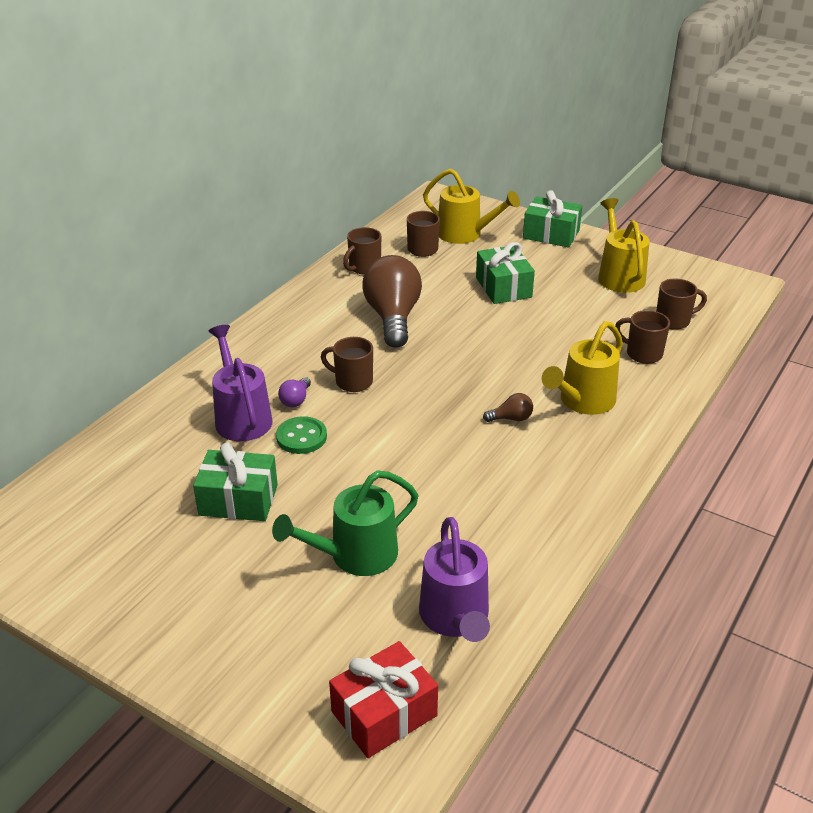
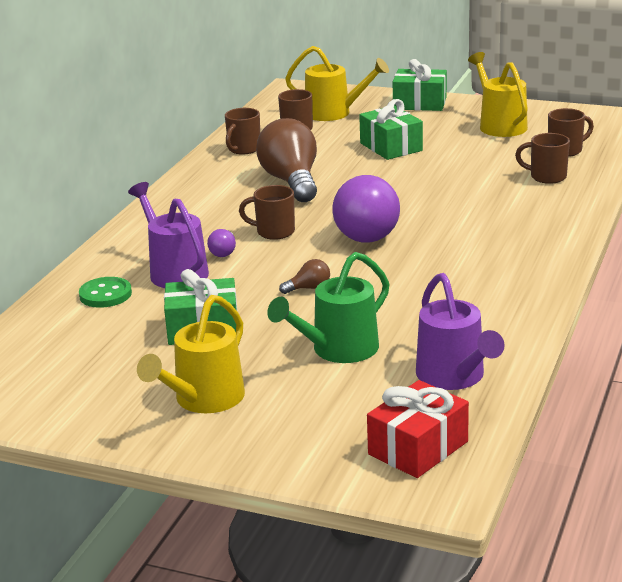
camera: 10 degrees left, 10 degrees down
(301, 437) = (243, 277): green button -> green button (105, 294)
(437, 397) = (363, 232): none -> purple light bulb
(511, 418) = (442, 237): brown light bulb -> brown light bulb (309, 288)
(582, 402) = (505, 217): yellow watering can -> yellow watering can (203, 400)

